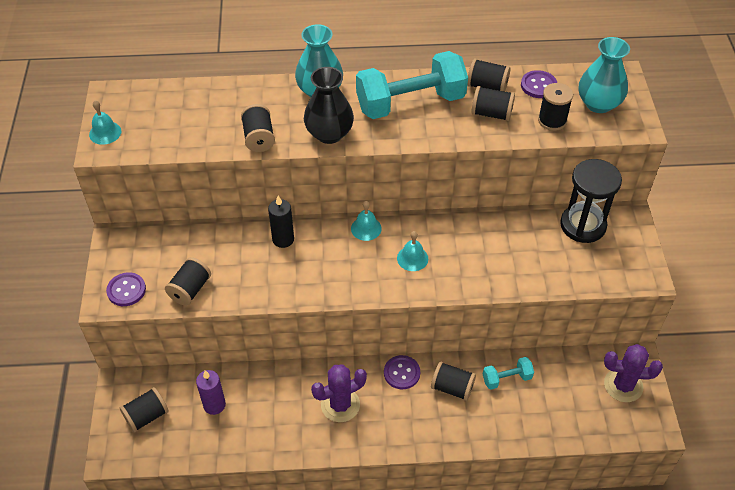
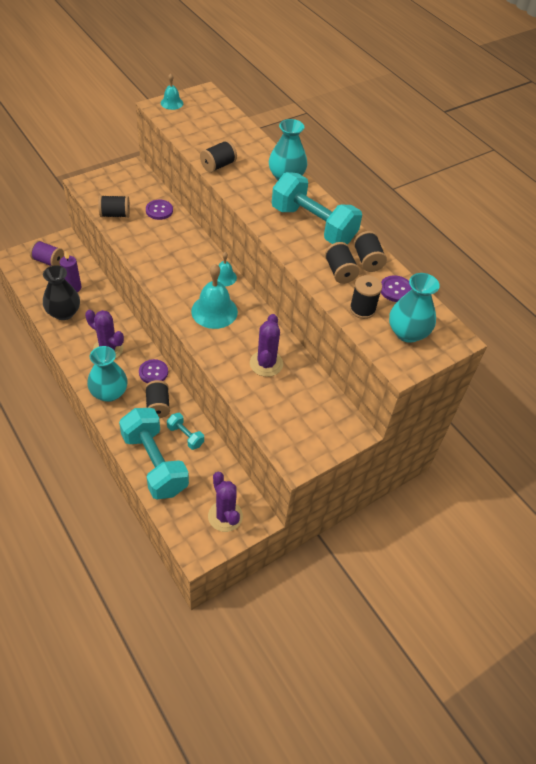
camera: 55 degrees right, 0 degrees up
(126, 290) = (97, 188): purple button -> purple button (159, 210)
(147, 416) = (48, 261): black spool -> purple spool
(283, 239) = (185, 240): black candle -> none
(329, 133) = (248, 195): black vase -> black vase (64, 313)
(408, 429) = (109, 393): none -> turquoise vase
(412, 258) = (214, 311): turquoise bell -> turquoise bell, size x1.80
(511, 246) = (266, 364): none -> purple cactus
(529, 422) = (155, 463): none -> turquoise dumbbell
(583, 225) = (320, 402): black hourglass -> none

